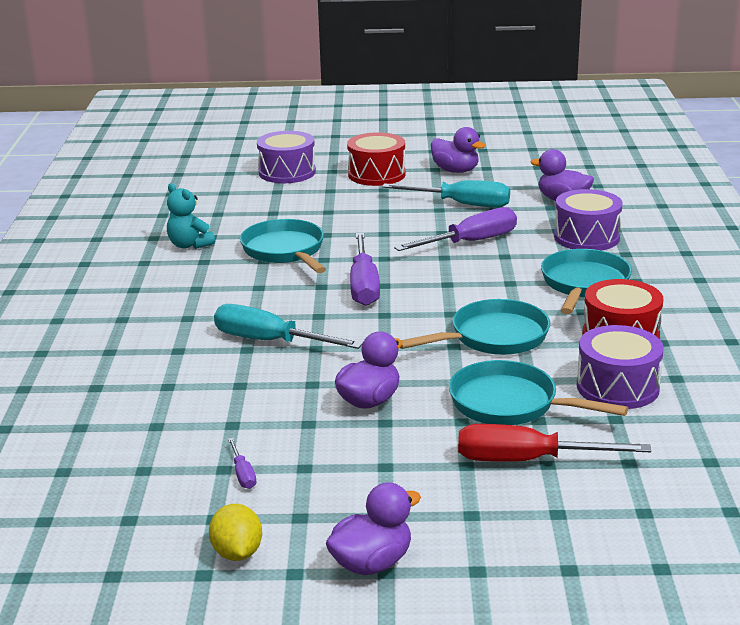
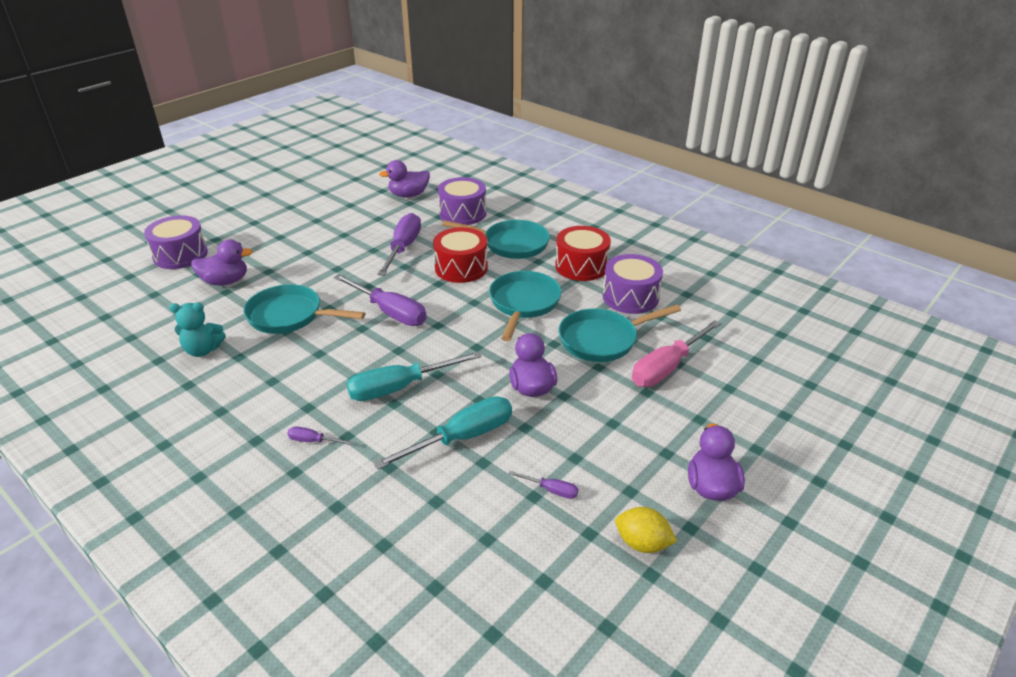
camera: 50 degrees left, 10 degrees up
(152, 340) = (313, 441): none -> purple screwdriver
(376, 174) = (255, 228): red drum -> red drum (461, 268)
(455, 171) = (307, 202): purple duck -> purple duck (225, 281)
(461, 204) = (352, 224): turquoise screwdriver -> turquoise screwdriver (462, 438)
(527, 460) = (667, 368): red screwdriver -> pink screwdriver
(584, 284) = (511, 244): turquoise pan -> turquoise pan turned 135 degrees clockwise

